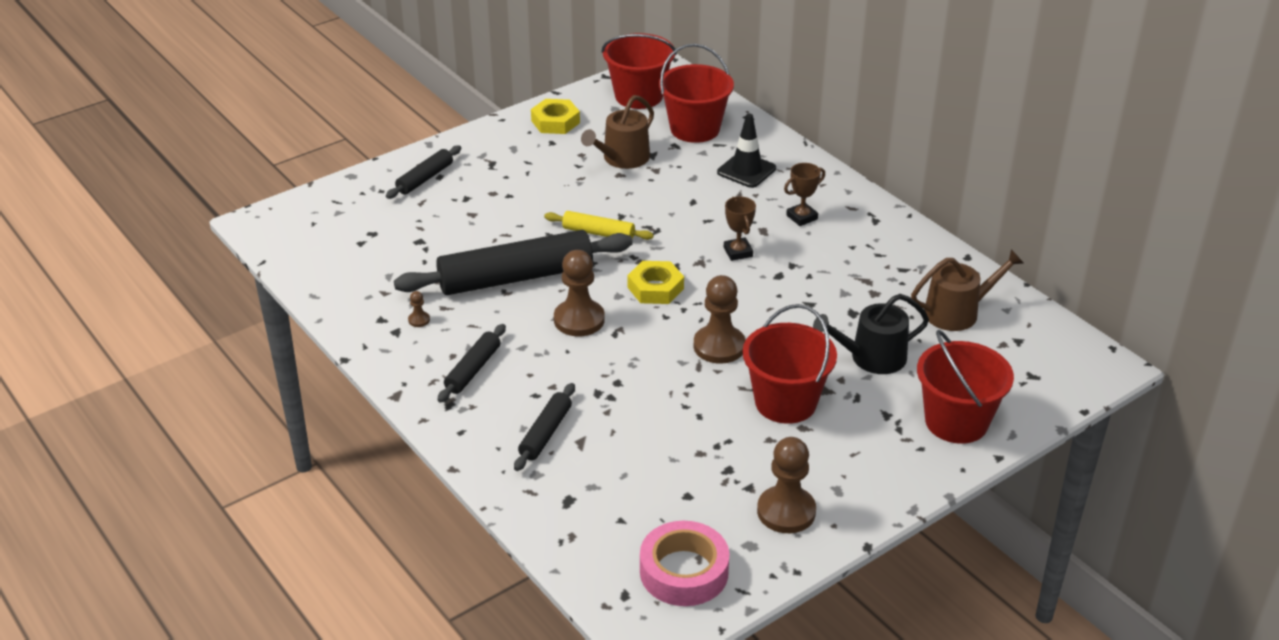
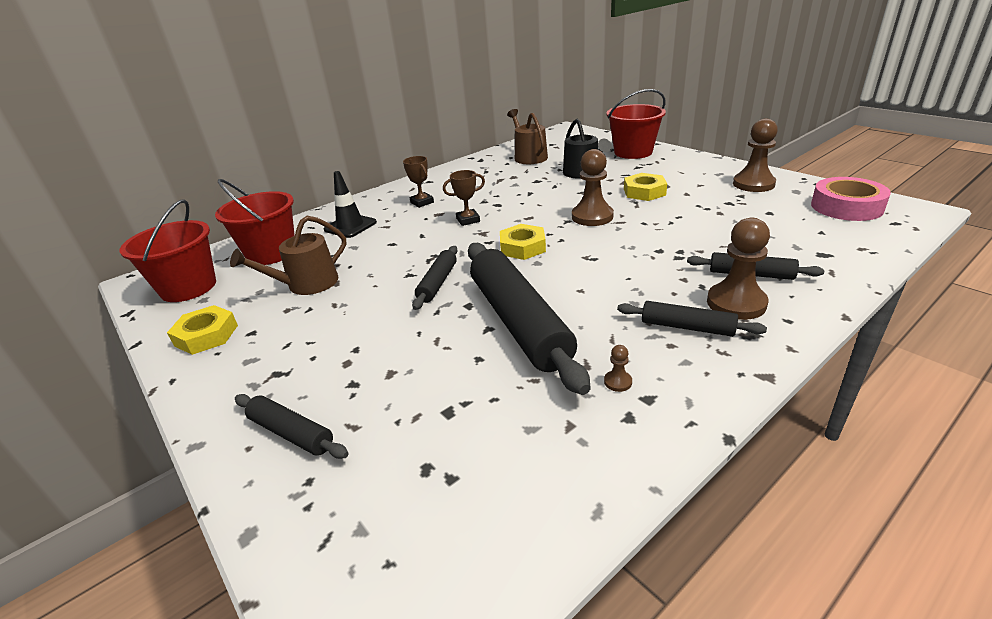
camera: 90 degrees left, 5 degrees down
(579, 320) = (580, 277): brown pawn -> brown pawn (736, 303)
(598, 233) = (438, 283): yellow rolling pin -> black rolling pin
(622, 158) = (306, 284): brown watering can -> brown watering can turned 105 degrees clockwise
(785, 402) = (644, 192): red bucket -> yellow nut

